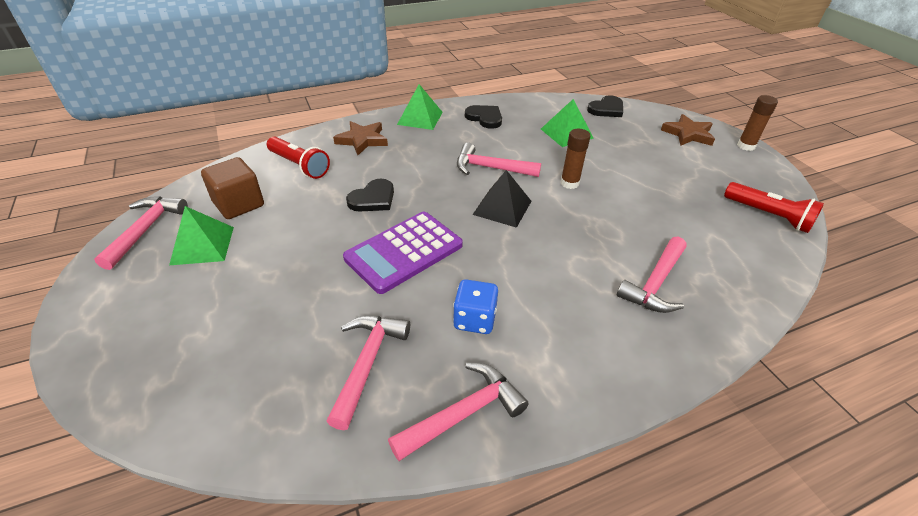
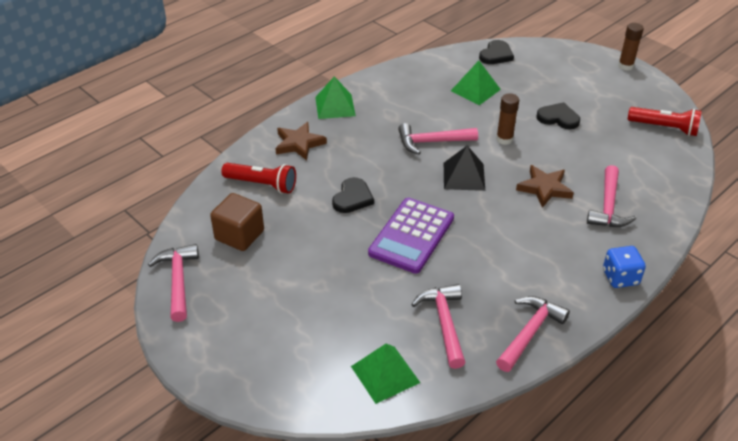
camera: 20 degrees left, 0 degrees up
(202, 245) = (242, 279): green pyramid -> green pyramid (385, 374)
(474, 319) = (498, 270): blue dice -> blue dice (620, 277)
(485, 118) = (394, 91): black heart -> black heart (558, 118)
(688, 134) = (575, 65): brown star -> brown star (544, 188)

